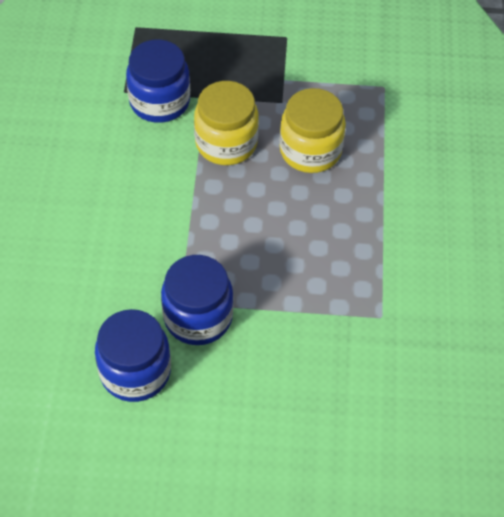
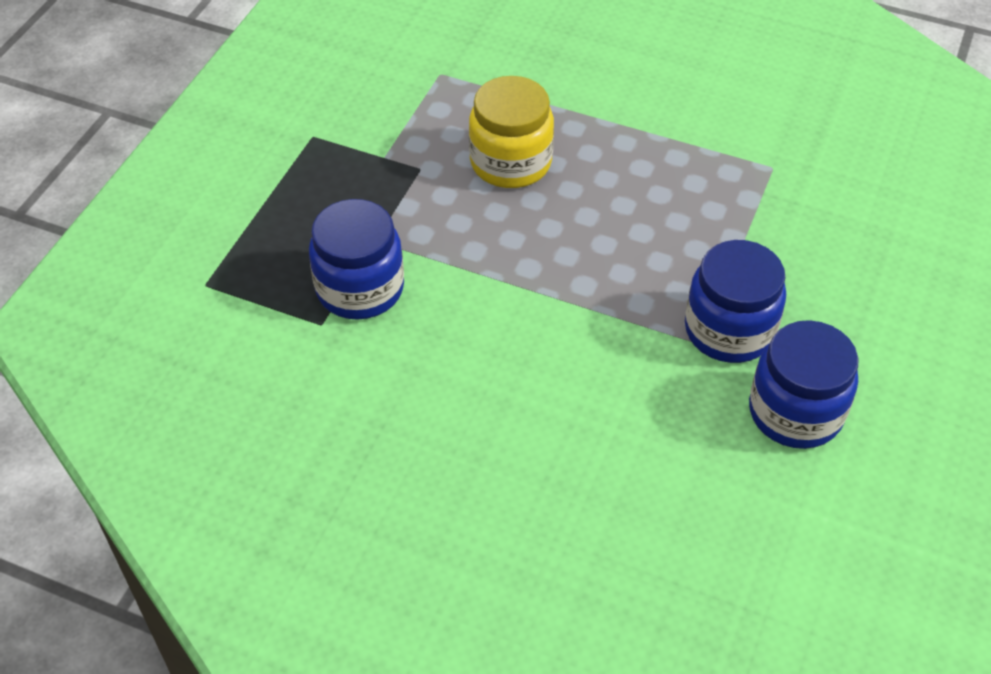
camera: 70 degrees left, 5 degrees down
(226, 143) = (464, 237): yellow jar -> none

